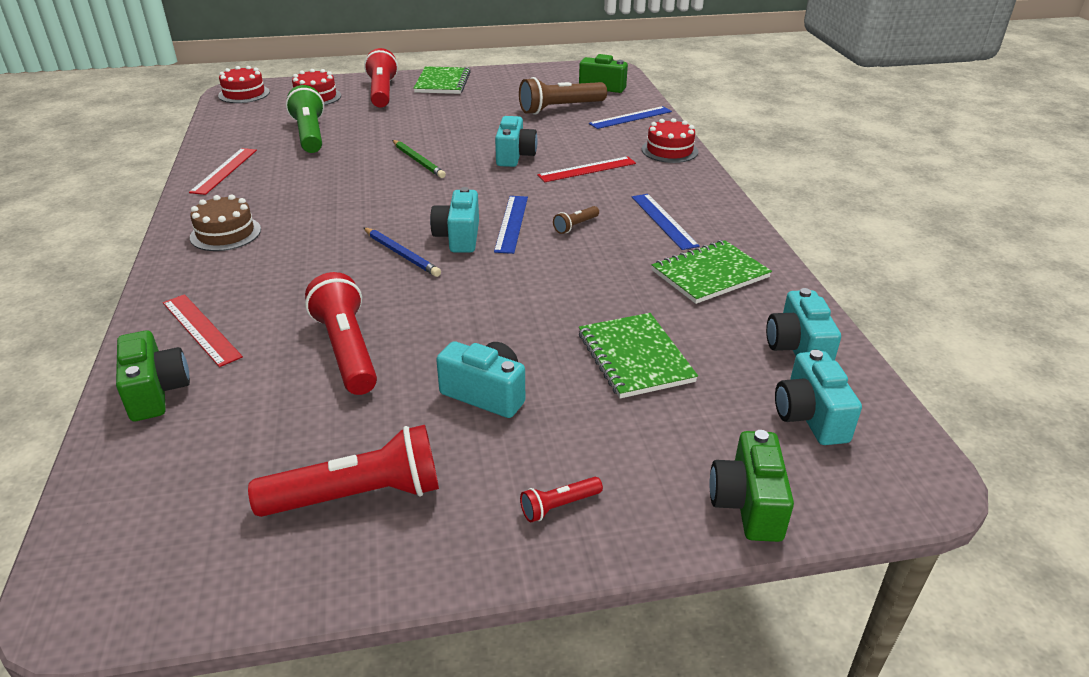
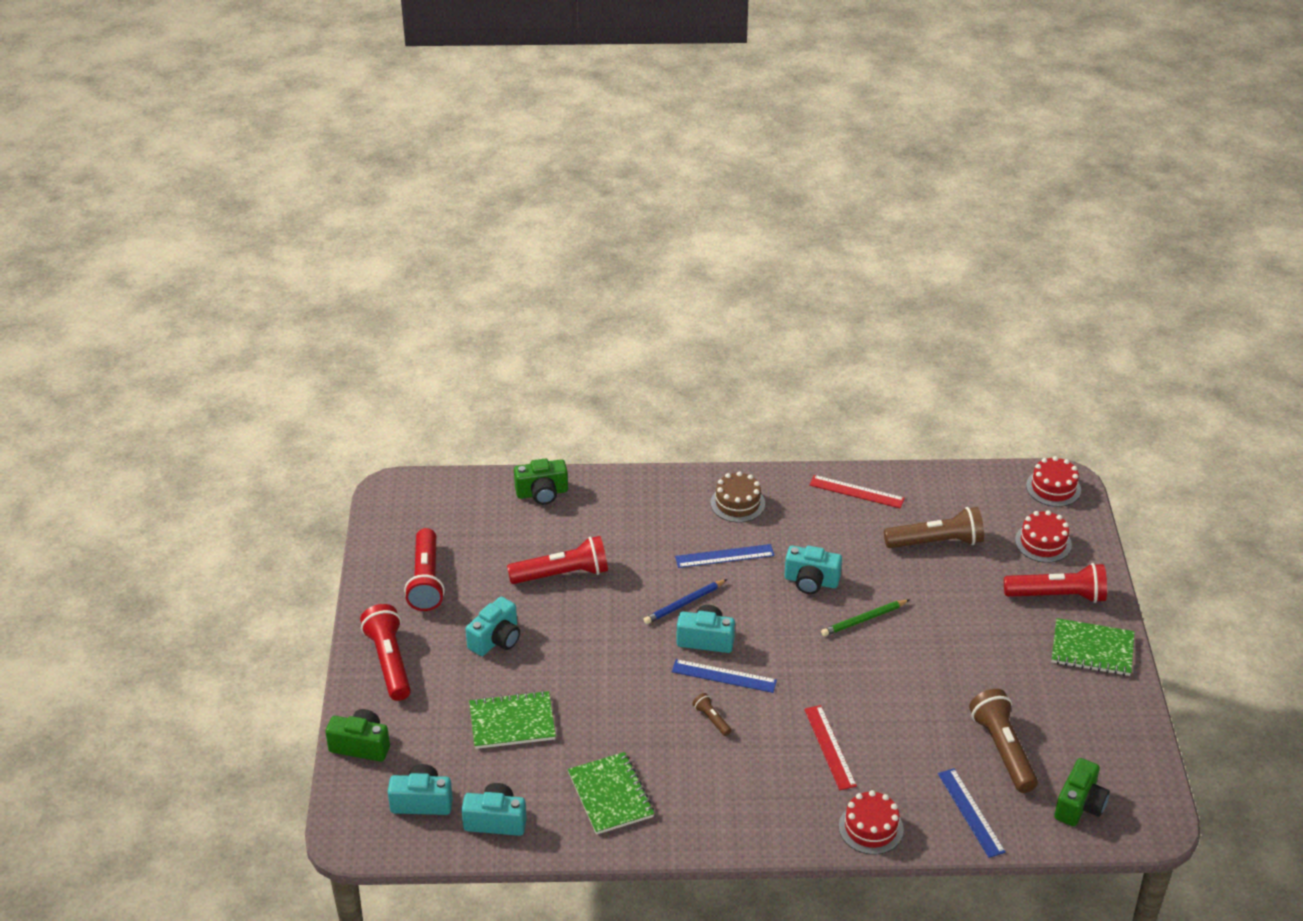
camera: 100 degrees right, 5 degrees up
(201, 329) = (605, 504): red ruler -> none
(310, 134) = (936, 542): green flashlight -> brown flashlight
(514, 156) = (869, 693): turquoise camera -> turquoise camera (811, 581)
(559, 506) = (389, 662): red flashlight -> red flashlight, size x2.17
(663, 221) = (710, 785): blue ruler -> blue ruler (724, 556)

